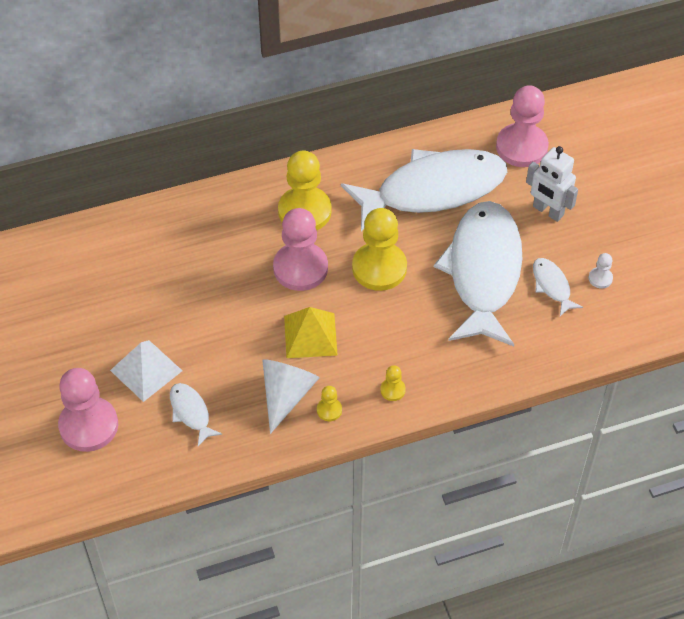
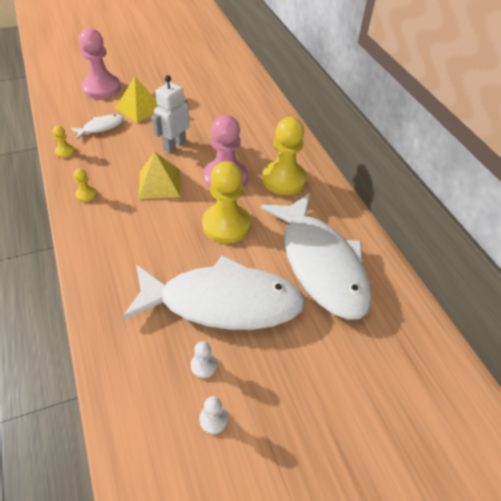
camera: 85 degrees right, 5 degrees down
(146, 370) = (139, 108): white pyramid -> yellow pyramid
(286, 395) = (105, 171): white cone -> none
(392, 390) = (97, 232): yellow pawn -> yellow pawn (65, 151)
(521, 147) = (395, 344): pink pawn -> none
(547, 211) = (307, 366): white robot -> white robot (174, 145)
(552, 286) = (204, 365): white fish -> white pawn

